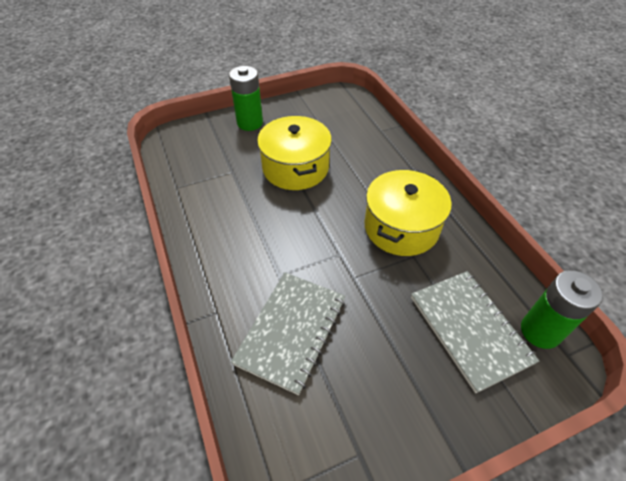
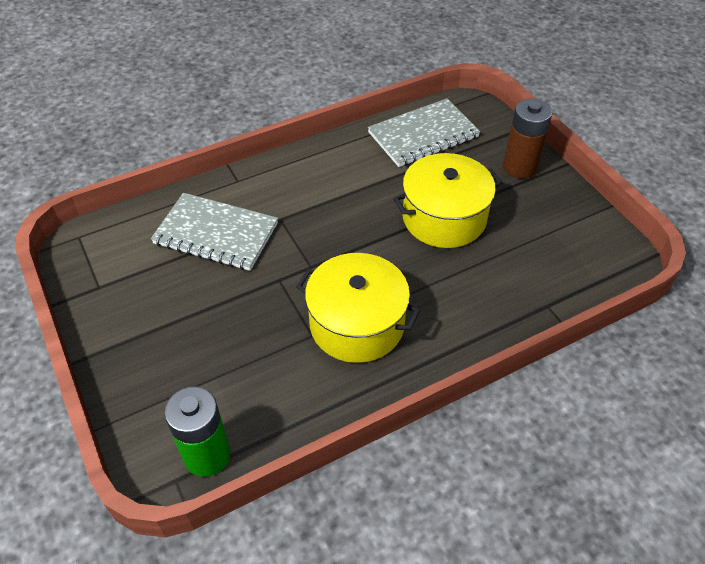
camera: 85 degrees right, 0 degrees up
(250, 123) = (520, 167): green battery -> brown battery
(469, 329) = (212, 382): grey notebook -> grey notebook (423, 135)

